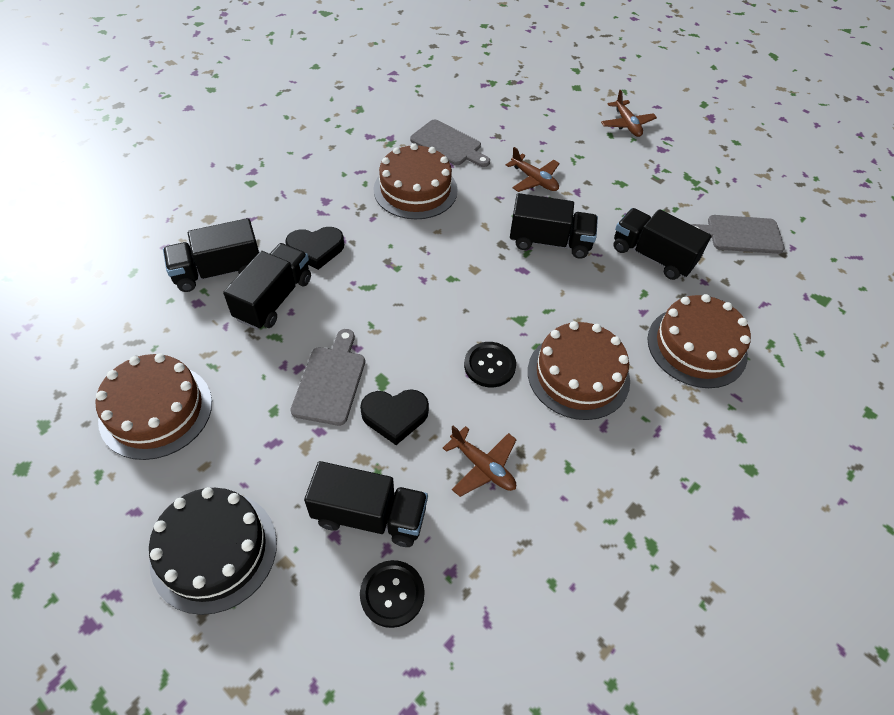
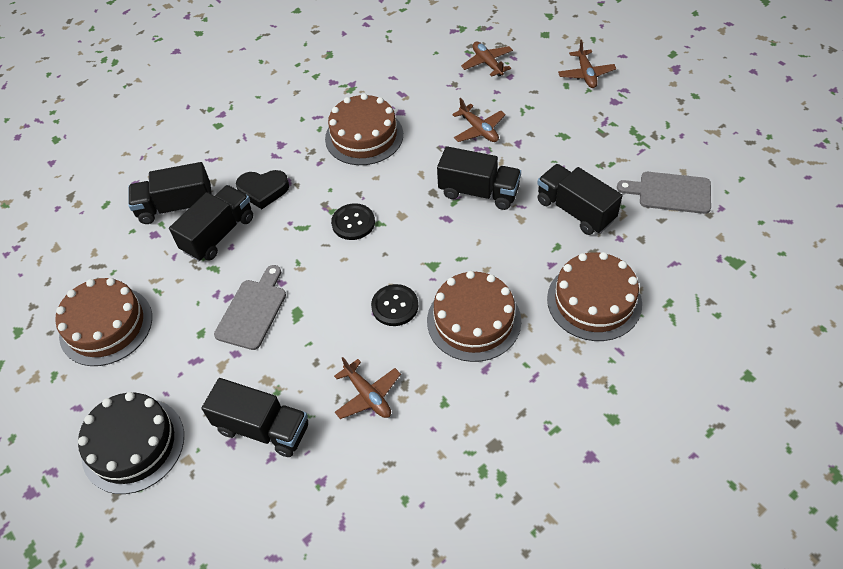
camera: 15 degrees right, 0 degrees up
(392, 594) = (268, 494): black button -> black button (353, 223)
(395, 416) = (301, 345): black heart -> none
(448, 144) = (405, 92): grey cutting board -> none
(526, 115) = (487, 63): none -> brown plane

